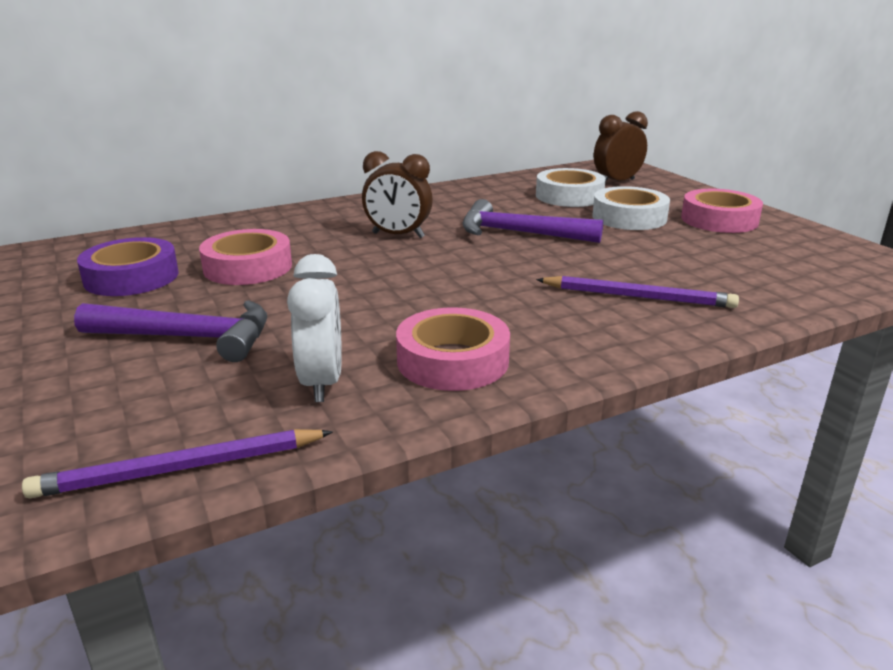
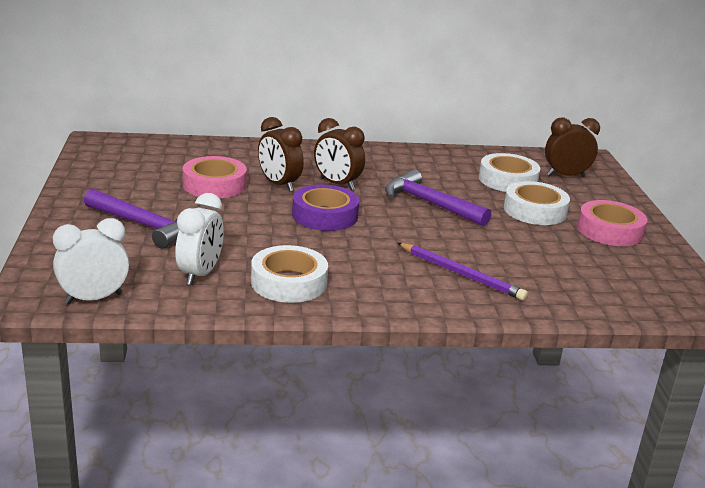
camera: 20 degrees right, 0 degrees up
(131, 277) = (138, 175): purple tape -> purple tape (325, 215)
(181, 469) = (93, 299): purple pencil -> white clock
(330, 250) = (279, 184): none -> brown clock
(452, 361) = (289, 282): pink tape -> white tape

